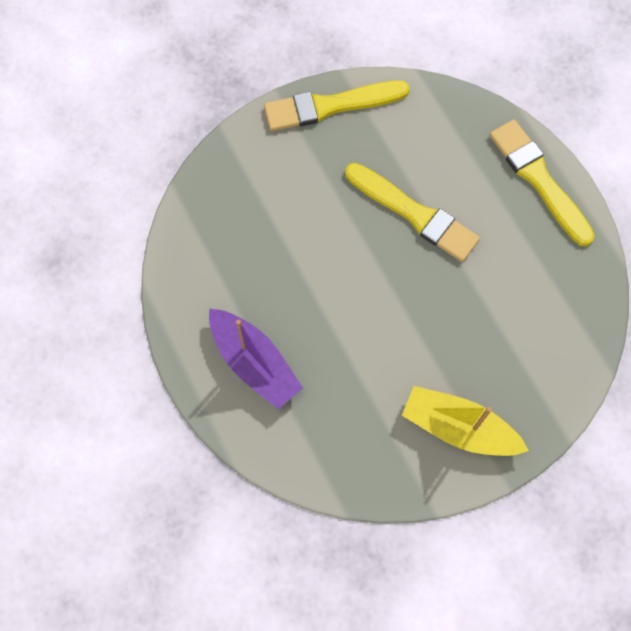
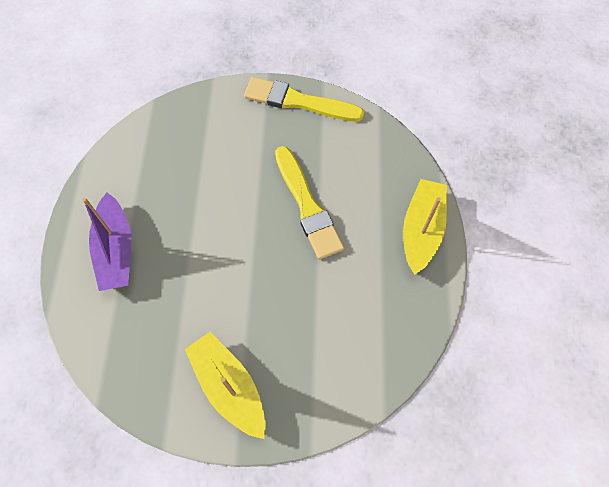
camera: 30 degrees right, 5 degrees down
(539, 180) = (421, 230): yellow brush -> yellow boat

